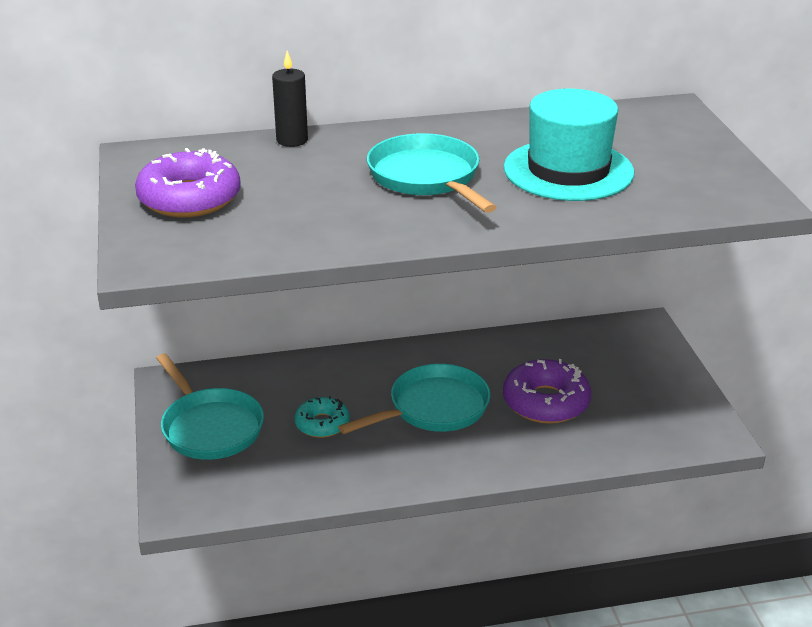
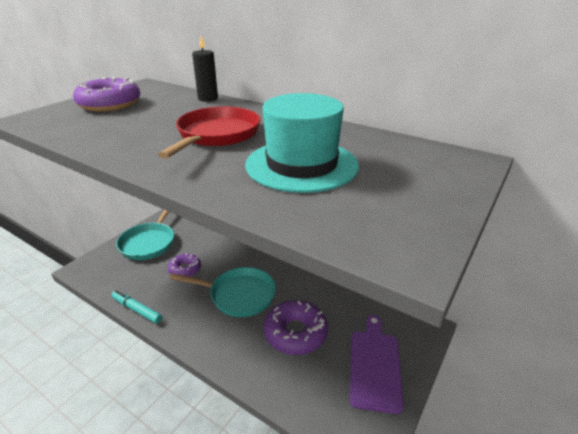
camera: 45 degrees right, 0 degrees up
(322, 424) = (185, 269): turquoise donut -> purple donut
(345, 493) = (137, 310): none -> turquoise marker
(427, 178) = (216, 135): turquoise pan -> red pan
(647, 381) = (374, 365): none -> purple cutting board

